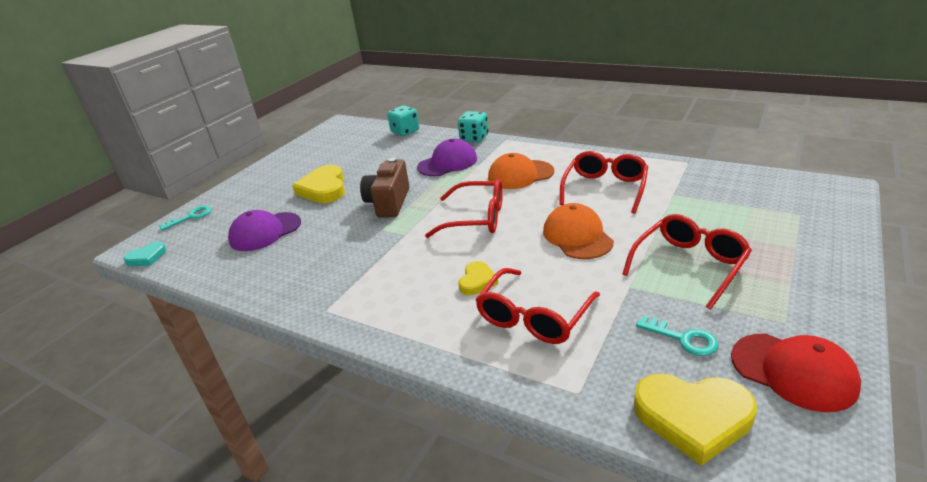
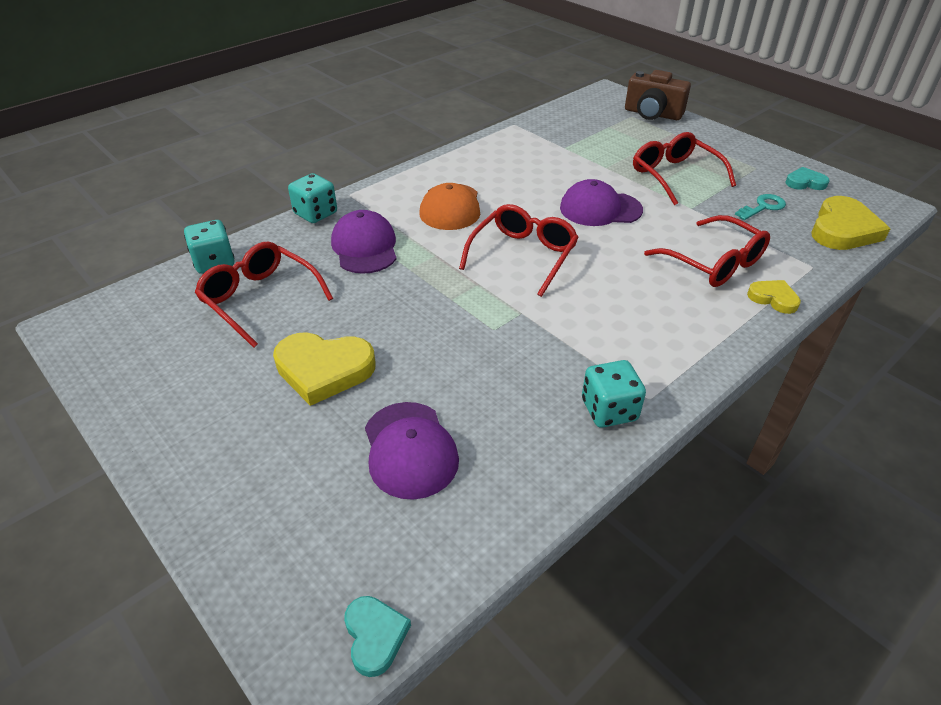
camera: 75 degrees left, 10 degrees up
(191, 217) = (260, 565): turquoise key -> none
(310, 294) = (609, 410): none -> turquoise dice
(388, 203) = (428, 312): brown camera -> brown camera (652, 114)
(477, 281) = (644, 281): yellow heart -> yellow heart (773, 298)
(577, 236) = (600, 209): orange cap -> purple cap
(605, 188) = (525, 172): red glasses -> red glasses (260, 299)
(793, 371) = (805, 182): red cap -> turquoise heart

